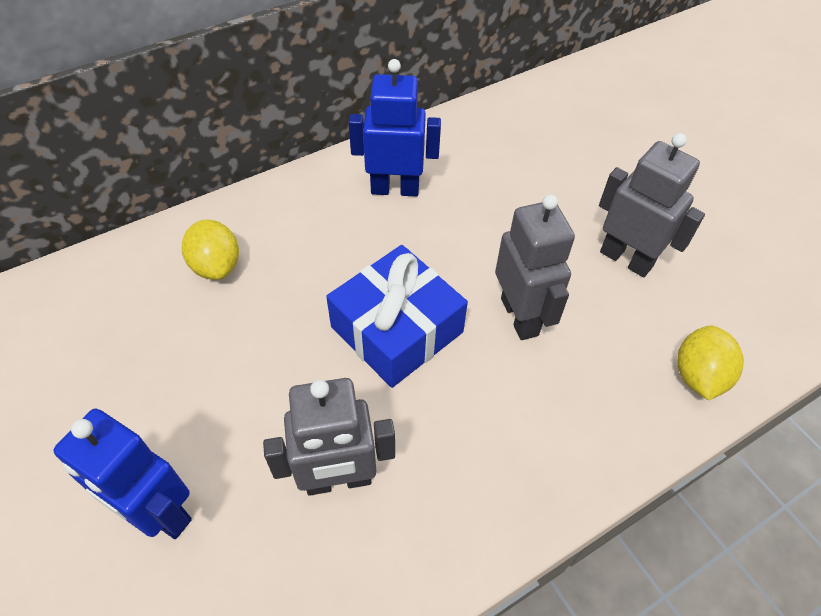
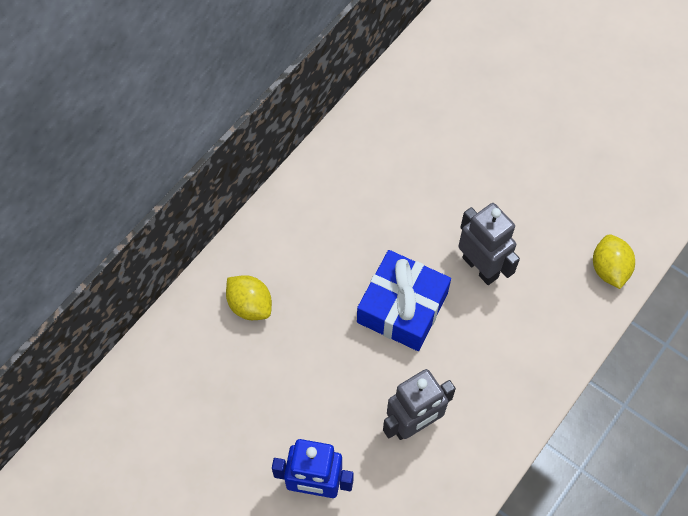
camera: 20 degrees left, 10 degrees up
(395, 189) = (347, 191): blue robot -> none
(626, 259) = (536, 194): grey robot -> none

